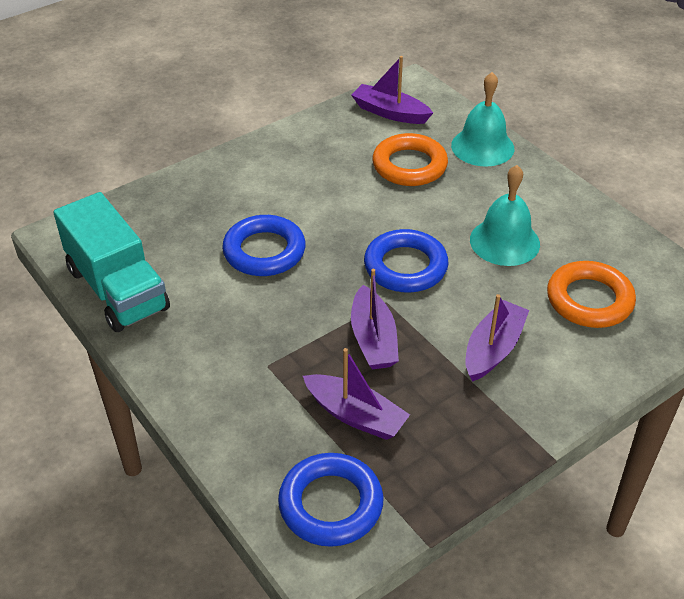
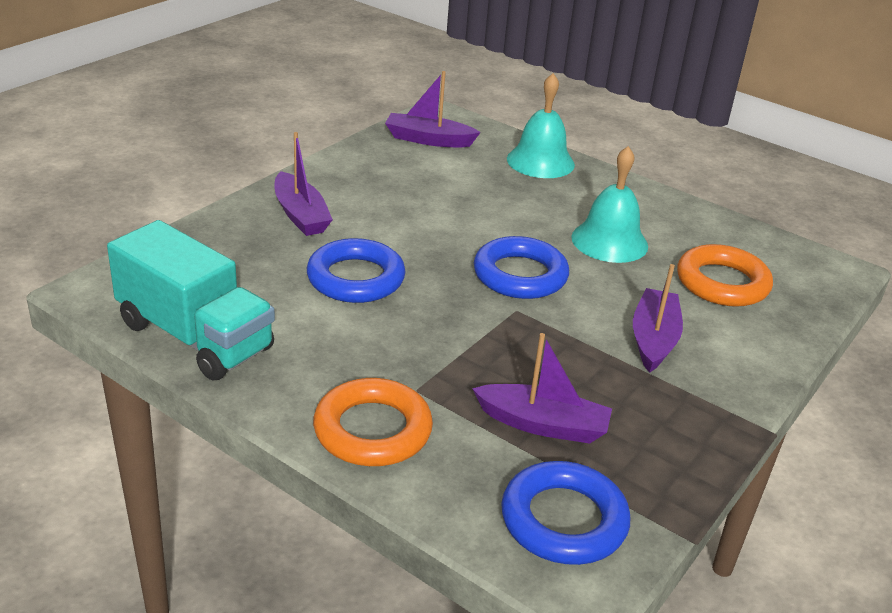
camera: 20 degrees left, 10 degrees down
(373, 339) = (522, 347): purple boat -> purple boat (300, 215)
(409, 165) = (474, 184): orange ring -> orange ring (372, 430)

